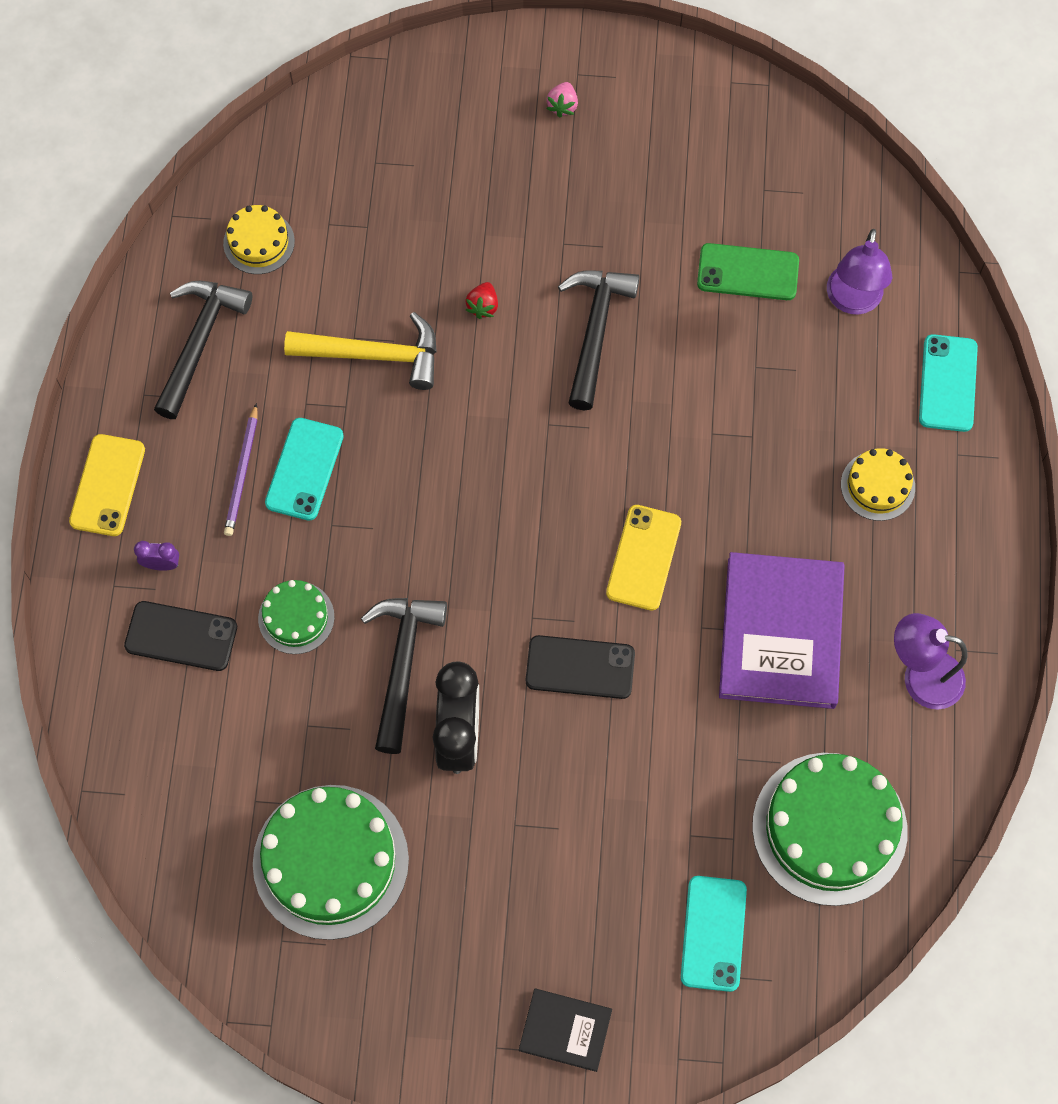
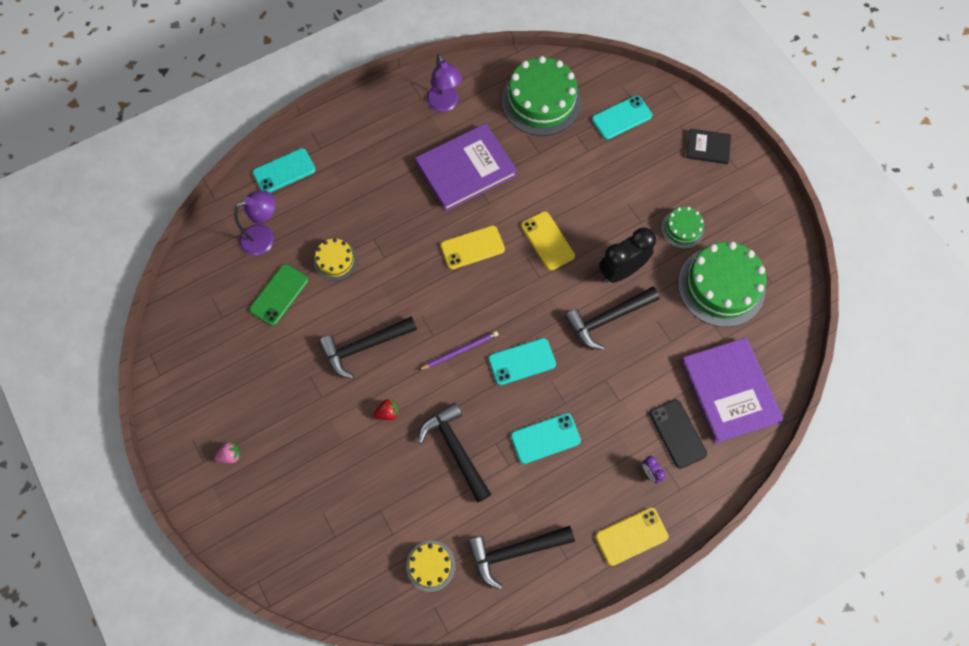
camera: 125 degrees left, 0 degrees up
(180, 749) = (729, 391): none -> purple book
(242, 473) = (571, 469): purple pencil -> purple pencil (460, 351)
(296, 617) = (624, 384): green cake -> green cake (682, 229)
(374, 355) = (455, 450): yellow hammer -> black hammer
(427, 510) = (522, 361): none -> turquoise phone
(565, 1030) = (708, 147): black book -> black book turned 60 degrees counterclockwise
(580, 667) = (547, 241): black phone -> yellow phone
(748, 272) = (279, 295): green phone -> green phone turned 60 degrees clockwise
(877, 486) = (361, 171): yellow cake -> yellow cake (335, 261)

